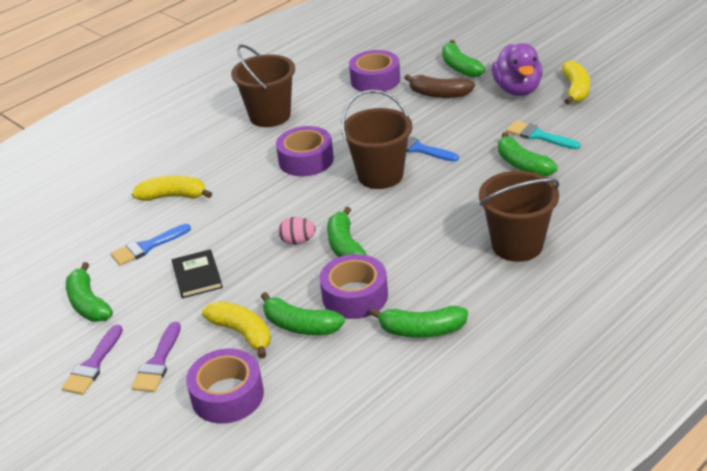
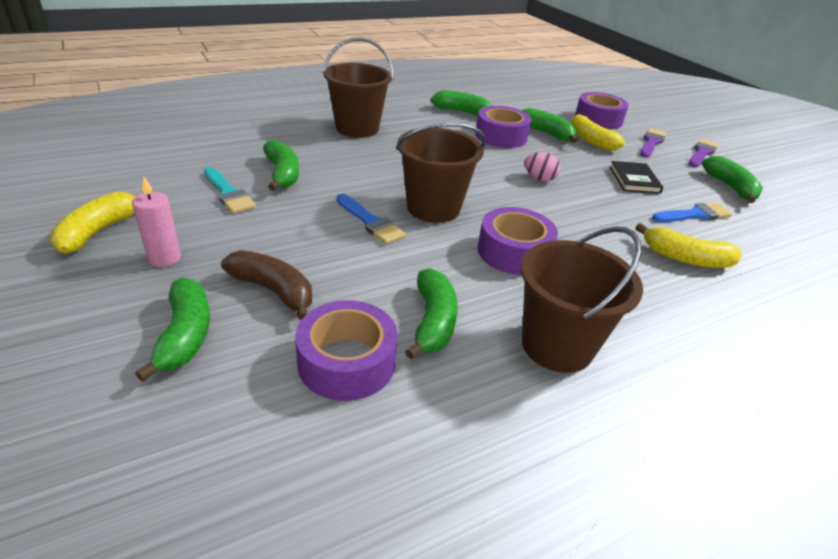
camera: 170 degrees left, 0 degrees up
(345, 246) = (497, 164): green banana -> green banana (433, 321)
(517, 90) = (164, 258): purple duck -> pink candle

